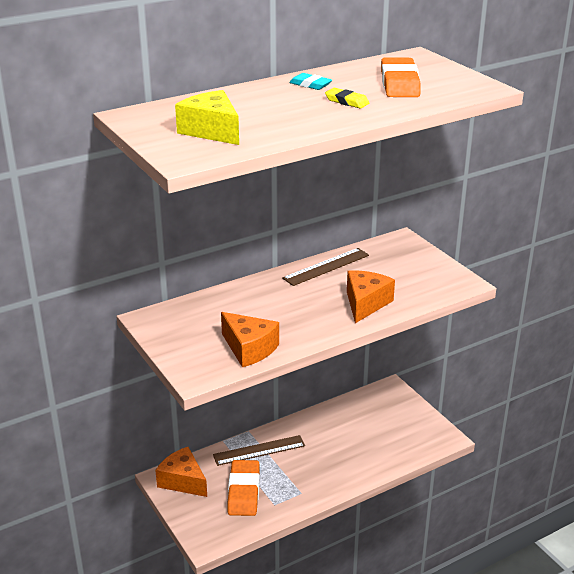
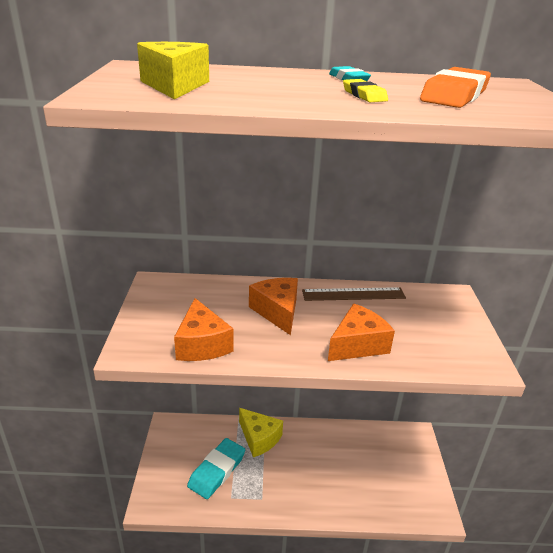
camera: 30 degrees right, 0 degrees up
(183, 481) = (180, 436): orange cheese -> orange cheese (277, 312)
(244, 491) = (217, 471): orange eraser -> turquoise eraser
(259, 450) = (259, 438): brown ruler -> yellow cheese

